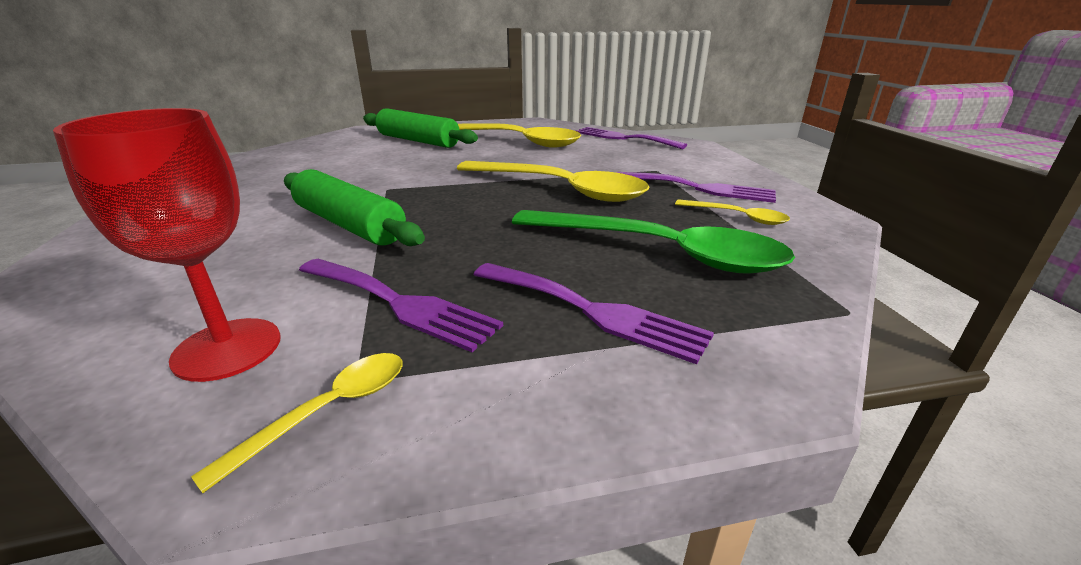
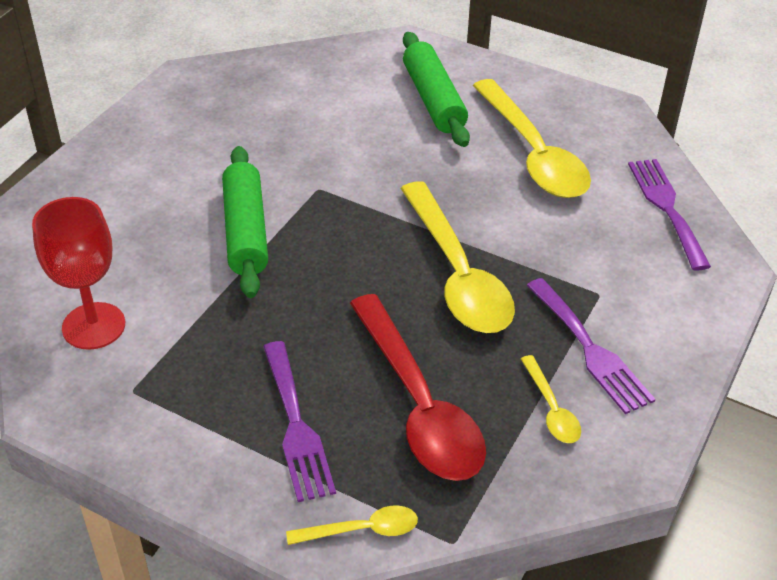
camera: 40 degrees right, 15 degrees up
(328, 411) = (105, 402): yellow spoon -> yellow spoon (362, 530)
(399, 303) = (200, 344): purple fork -> none
(658, 252) = (418, 404): green spoon -> red spoon

